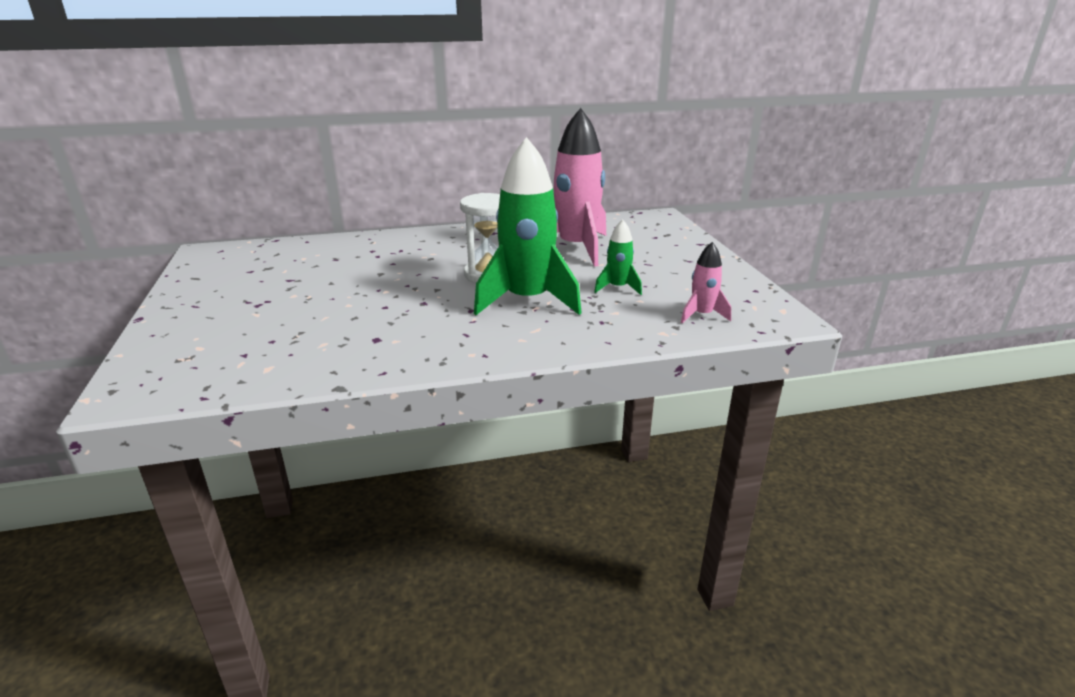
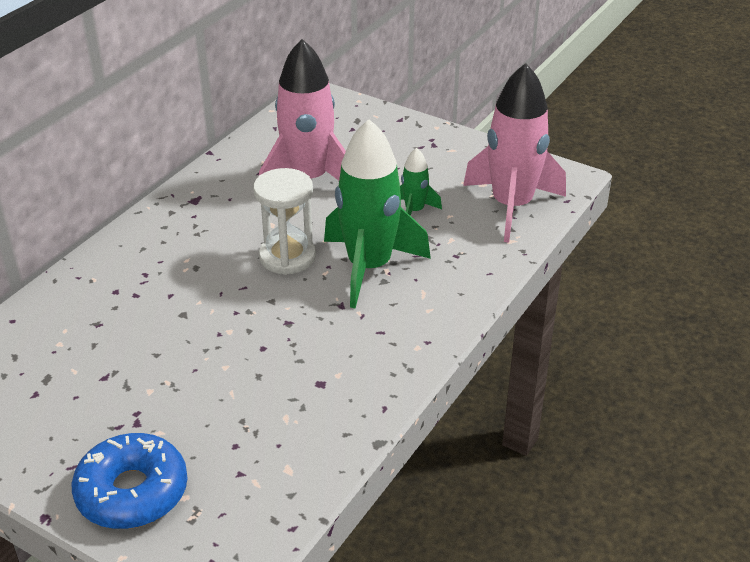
camera: 45 degrees left, 10 degrees up
(187, 331) = (132, 492): none -> blue donut
(702, 315) = (511, 206): pink rocket -> pink rocket, size x2.14

